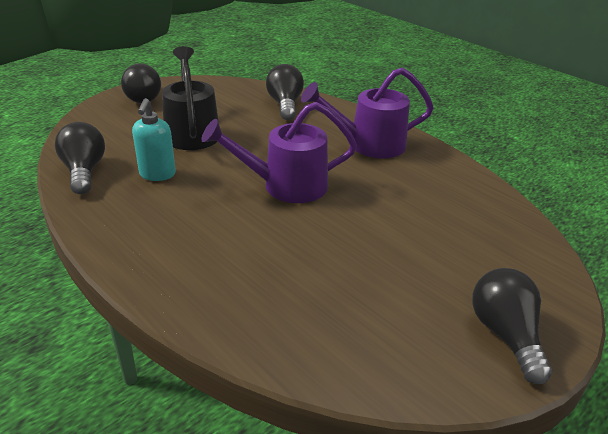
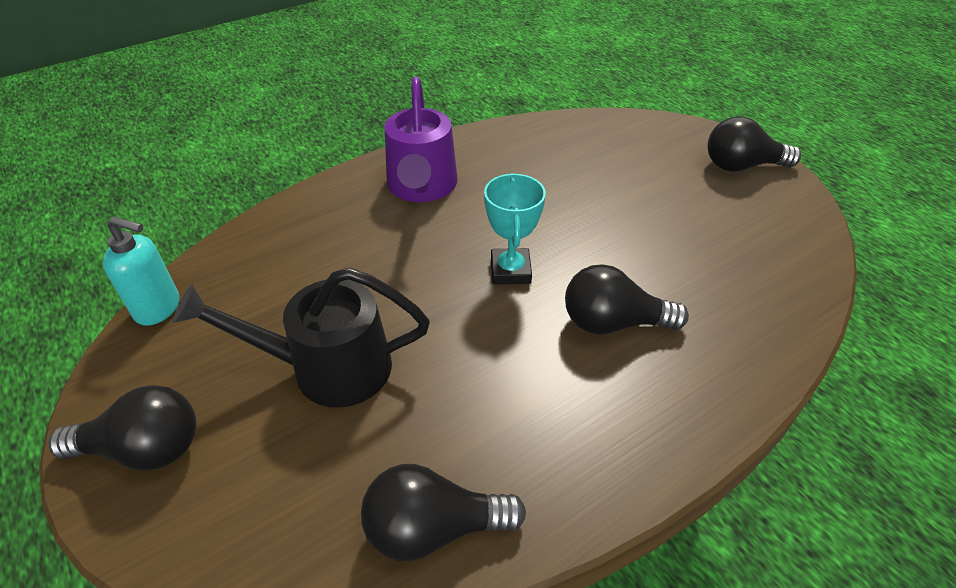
camera: 80 degrees left, 10 degrees up
(157, 174) = (461, 412): turquoise soap dispenser -> turquoise soap dispenser (158, 308)
(285, 105) = (275, 250): black light bulb -> black light bulb (613, 323)
(285, 186) = (510, 271): purple watering can -> turquoise trophy

